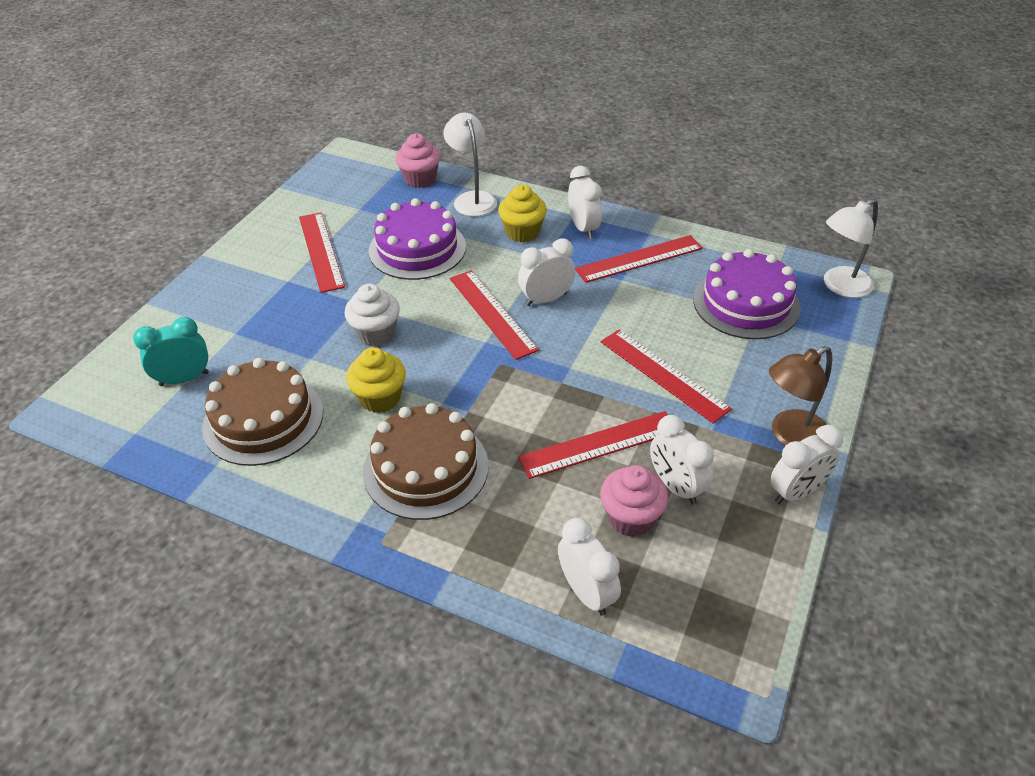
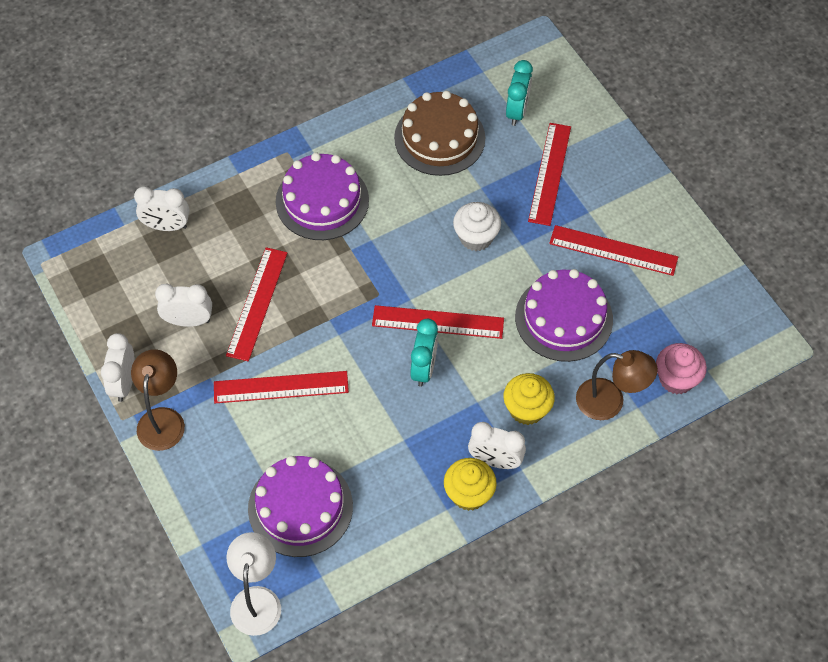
camera: 125 degrees right, 15 degrees up
(380, 398) = (405, 207): yellow cupcake -> yellow cupcake (469, 494)
(426, 468) = (322, 201): brown cake -> purple cake
(472, 199) = (610, 402): white lamp -> brown lamp
(546, 299) = (424, 368): white clock -> turquoise clock
(631, 517) = (191, 281): pink cupcake -> none
(639, 259) = (418, 473): red ruler -> red ruler (550, 173)

